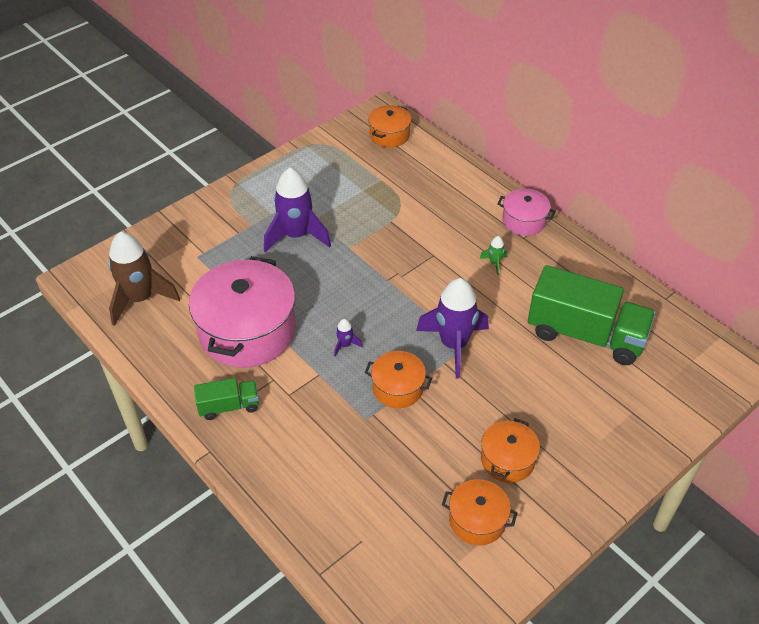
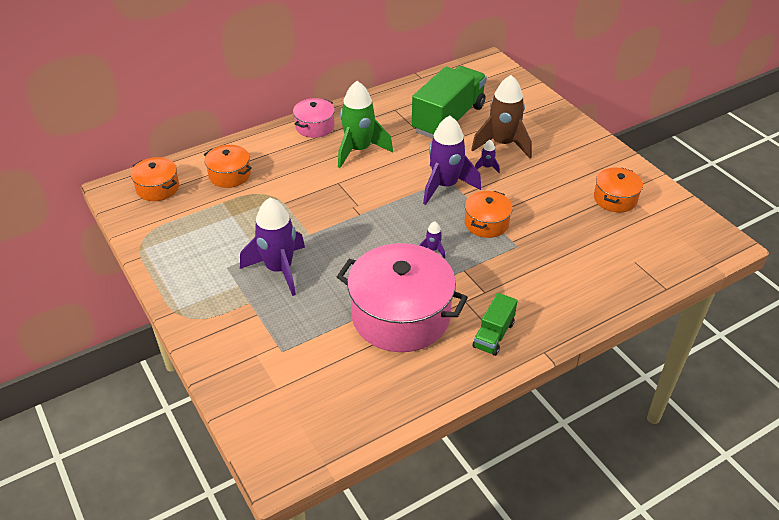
camera: 80 degrees left, 5 degrees down
(140, 299) = (333, 404): brown rocket -> brown rocket (503, 144)
(229, 406) = (493, 335): green truck -> green truck turned 150 degrees counterclockwise
(494, 263) = (359, 150): green rocket -> green rocket, size x2.41
(500, 380) = (487, 167): none -> purple rocket
(507, 460) = (562, 176): orange pot -> orange pot (229, 175)

